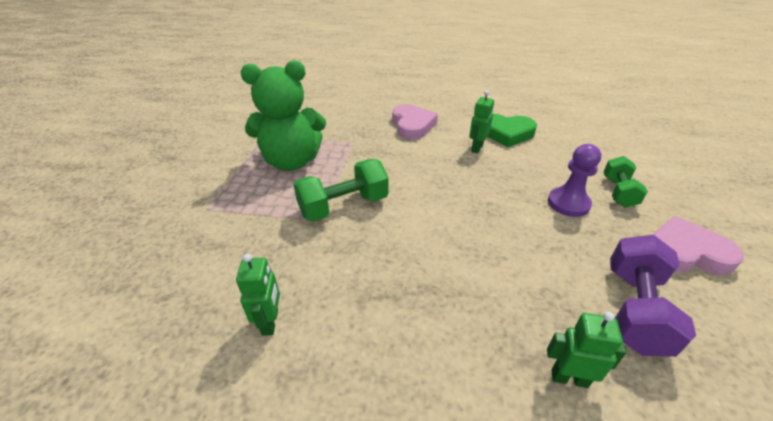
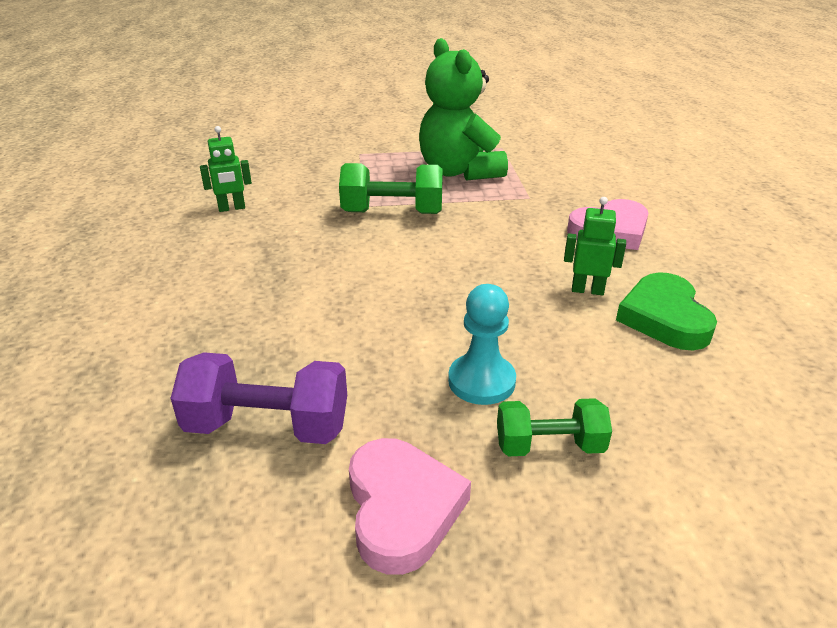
camera: 75 degrees right, 5 degrees down
(344, 206) = (392, 213): green dumbbell -> green dumbbell turned 45 degrees counterclockwise
(568, 203) = (481, 381): purple pawn -> turquoise pawn
(569, 378) = (172, 365): green robot -> none

